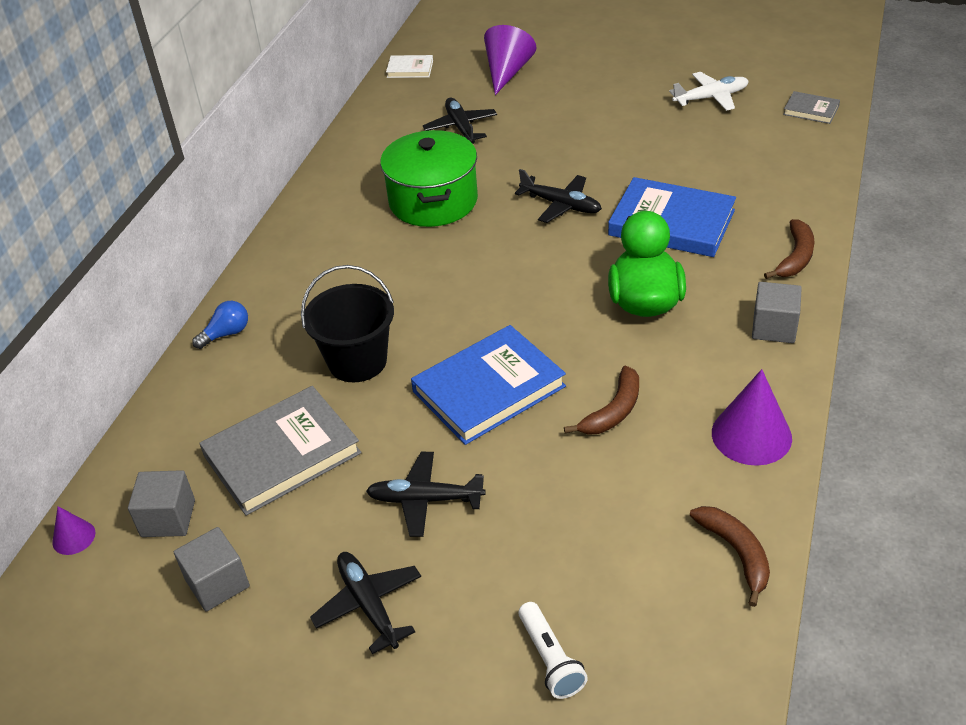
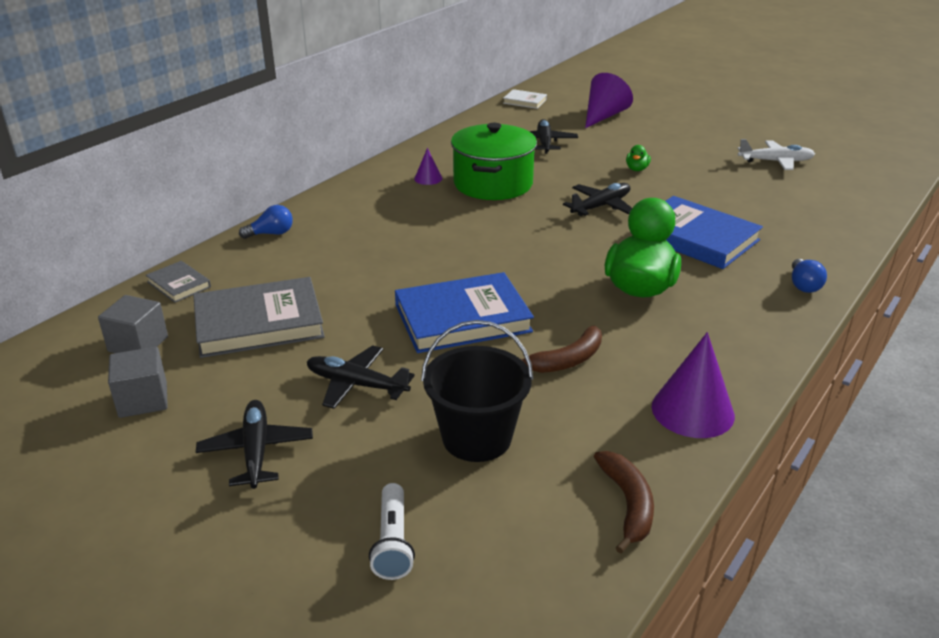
camera: 15 degrees right, 10 degrees down
(73, 537) = (58, 338): purple cone -> purple cone (428, 178)
(357, 361) = (363, 274): black bucket -> black bucket (477, 438)
(560, 205) = (600, 206): black plane -> black plane turned 90 degrees counterclockwise
(575, 143) = (637, 169): none -> green duck
(774, 327) = (756, 333): grey cube -> none
(795, 257) = (803, 285): brown banana -> blue light bulb
(811, 110) = (868, 186): grey book -> grey book (179, 284)

